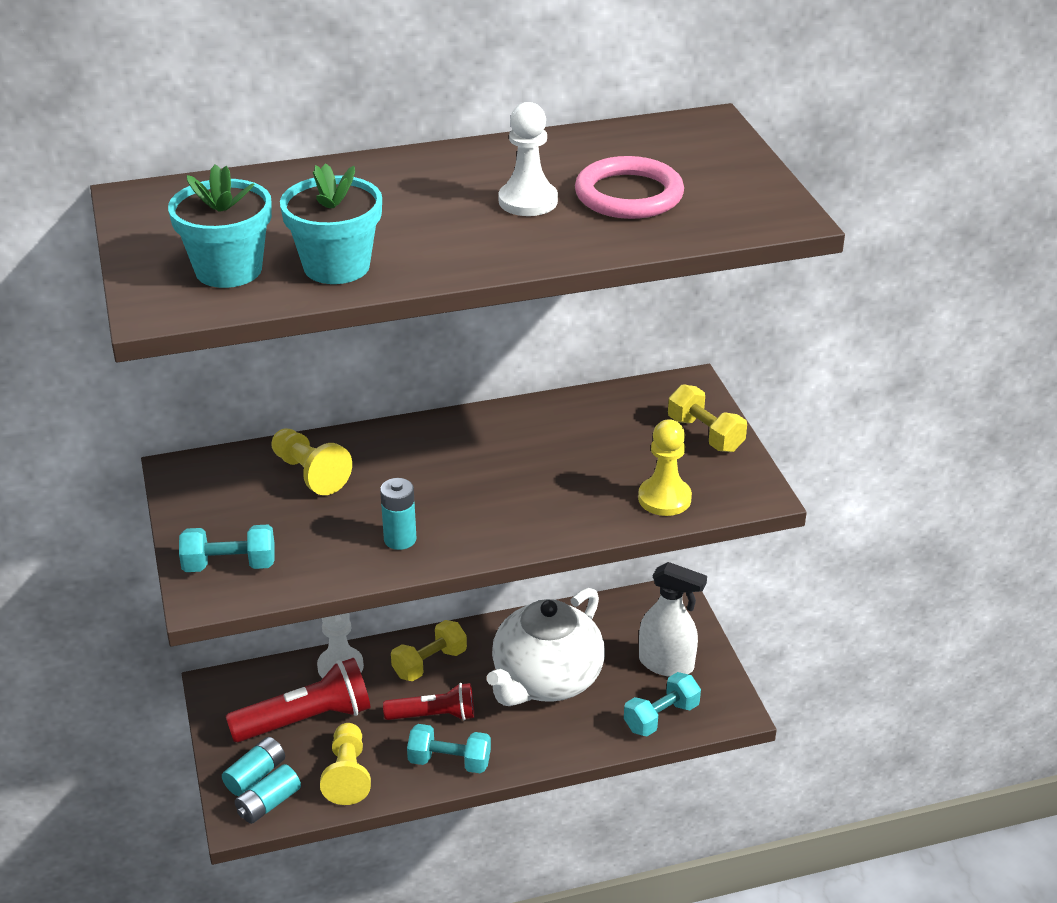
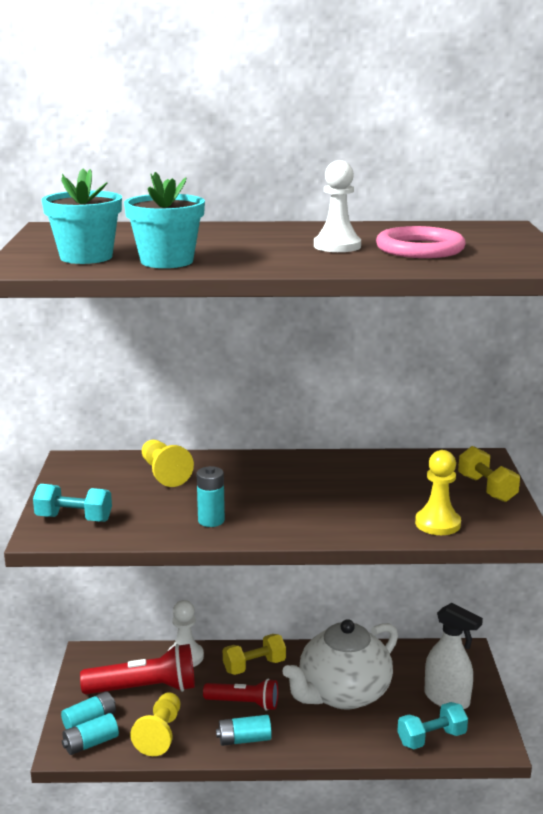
camera: 15 degrees right, 15 degrees down
(449, 761) = (244, 739): turquoise dumbbell -> turquoise battery

